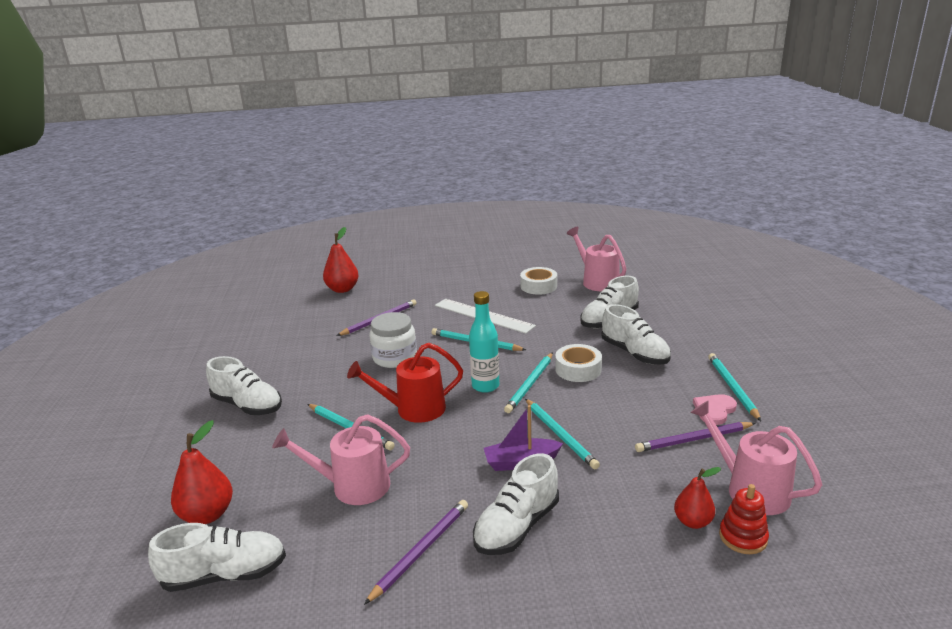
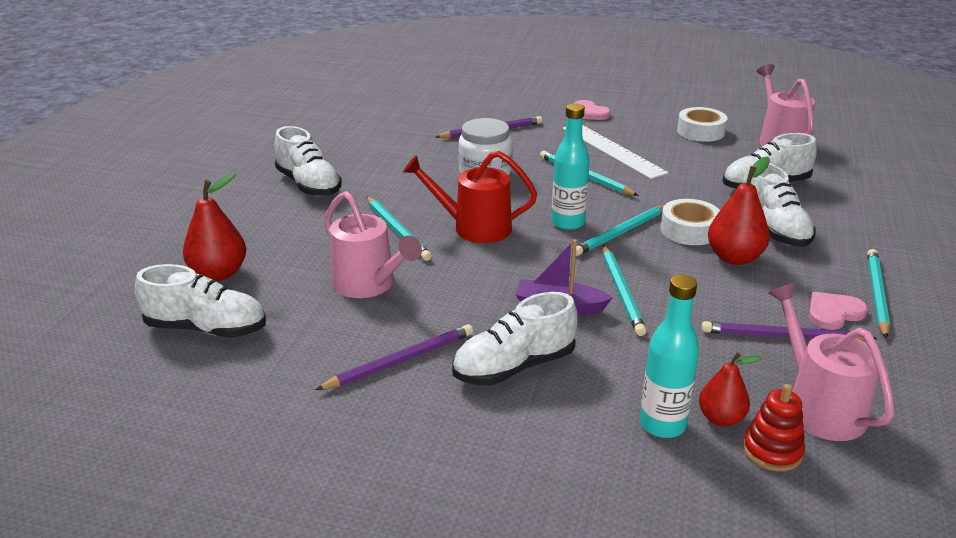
camera: 20 degrees right, 5 degrees up
(342, 289) = (470, 92): red pear -> red pear (734, 258)
(353, 486) = (368, 284): pink watering can -> pink watering can turned 150 degrees counterclockwise
(447, 288) = (589, 113): none -> pink heart
(656, 541) = (662, 425): none -> turquoise bottle

